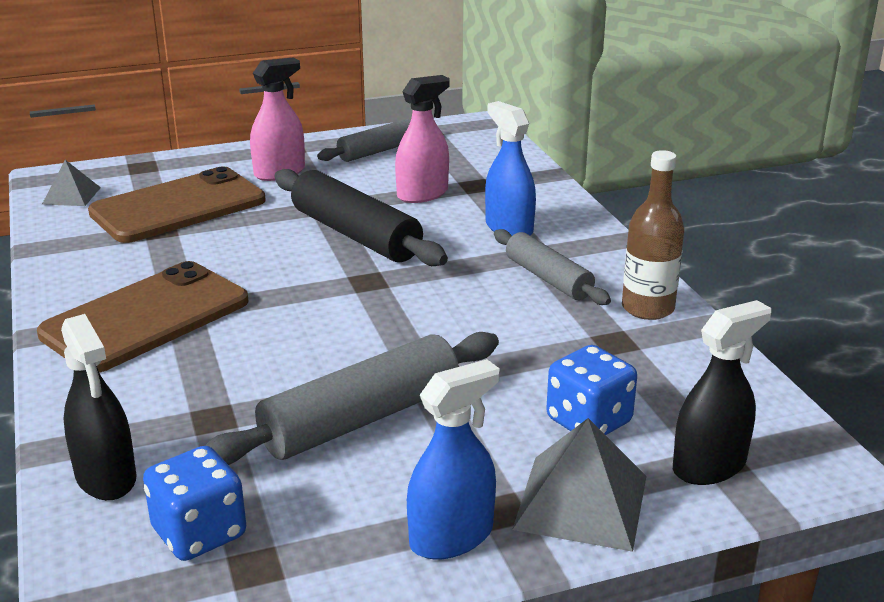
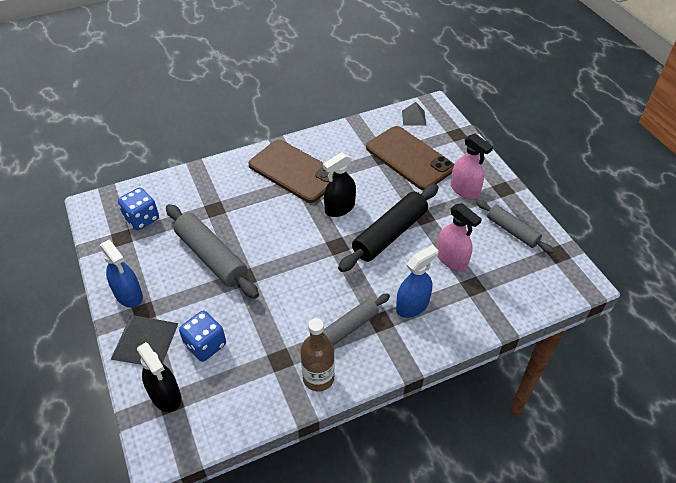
camera: 85 degrees right, 20 degrees up
(106, 477) = (177, 186): black spray bottle -> black spray bottle (339, 208)

